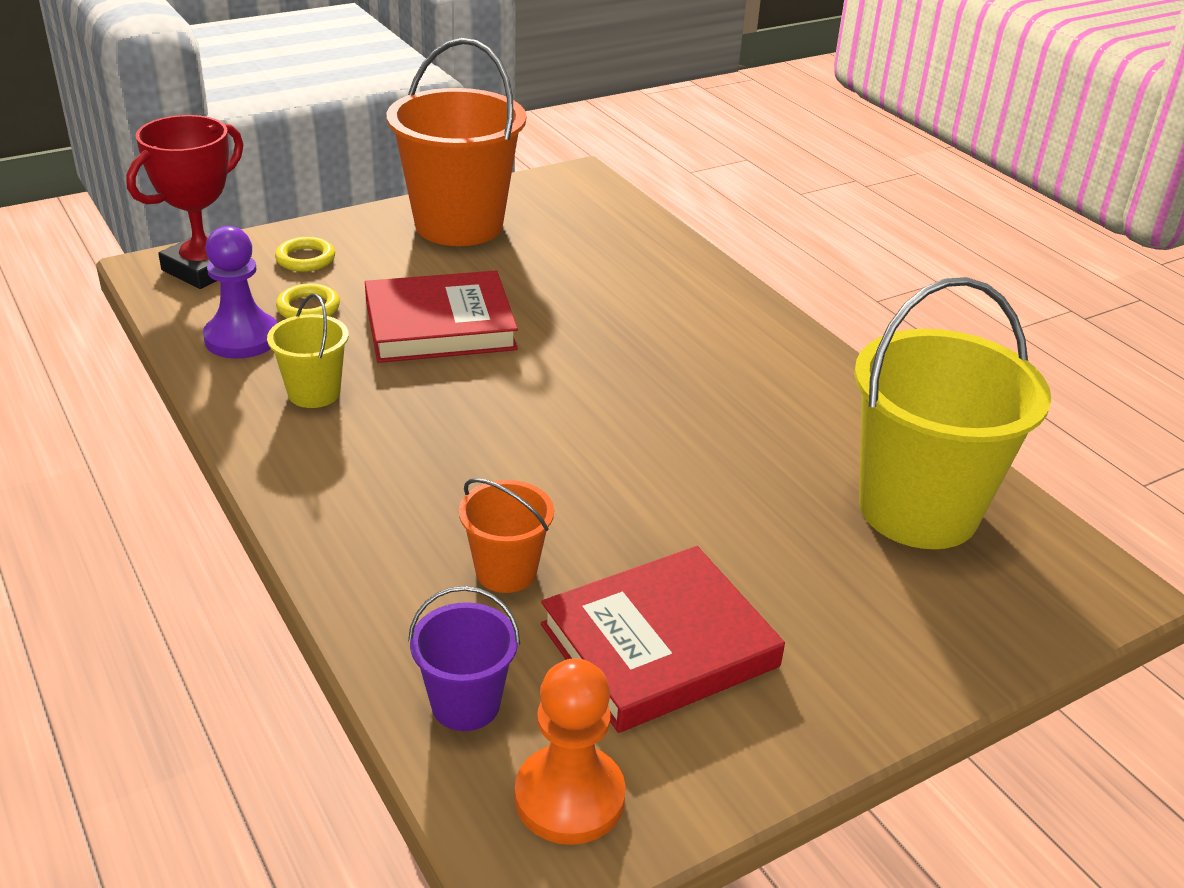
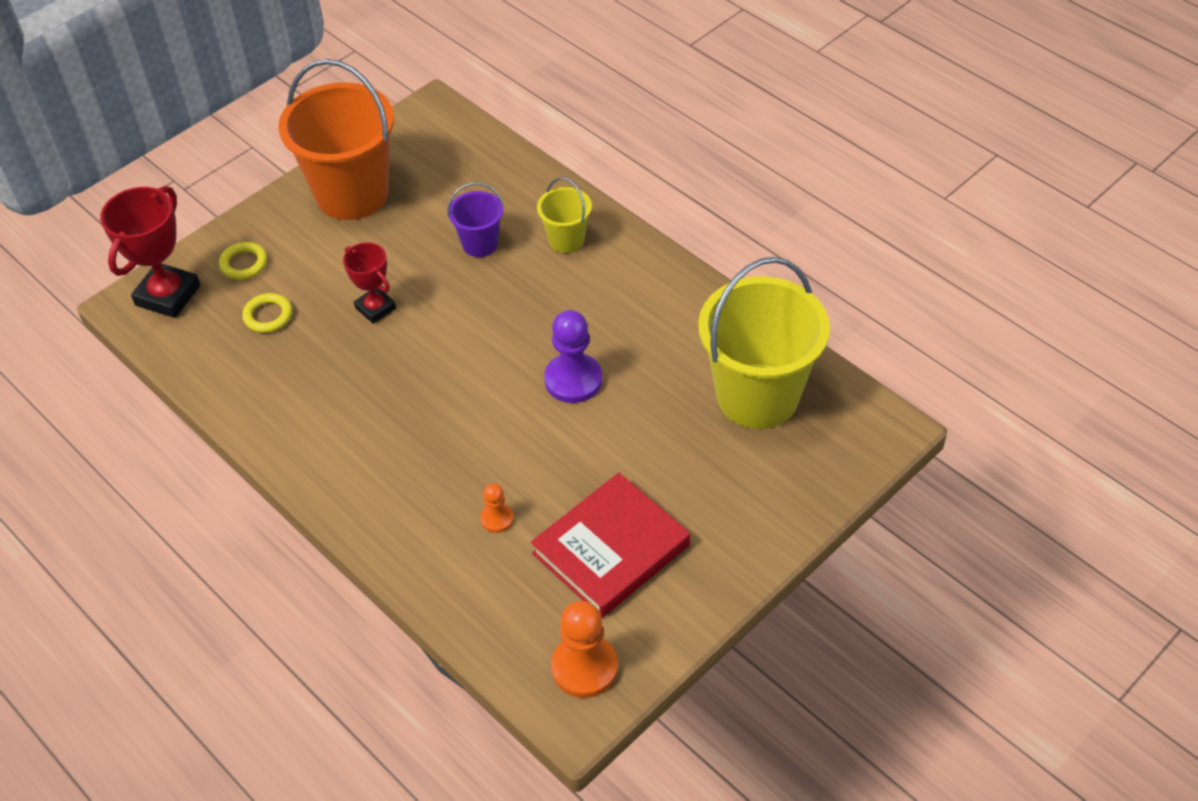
camera: 10 degrees left, 15 degrees up
(242, 338) = (231, 360): purple pawn -> purple pawn (573, 380)
(314, 393) = (307, 399): yellow bucket -> yellow bucket (566, 240)
(440, 325) = (375, 308): red book -> red trophy
(465, 704) = (503, 623): purple bucket -> purple bucket (480, 244)
(506, 571) = (497, 519): orange bucket -> orange pawn

